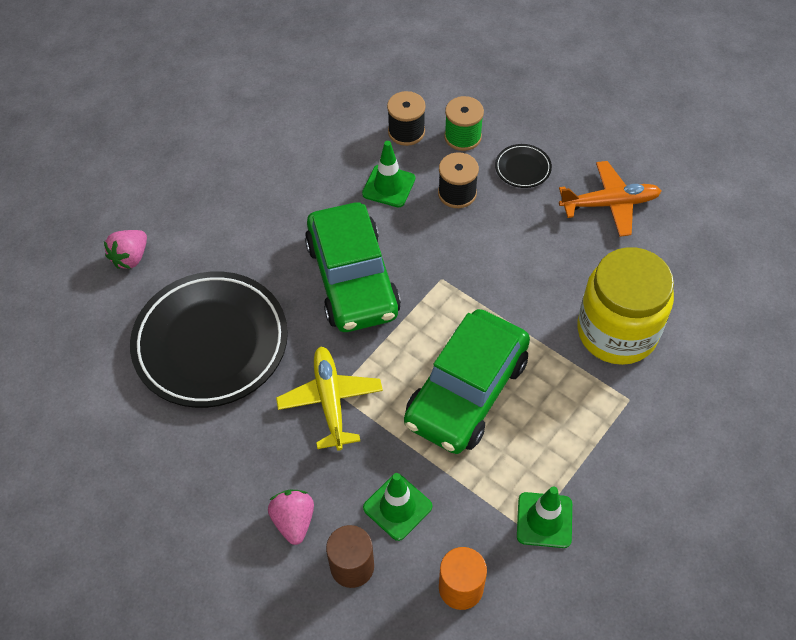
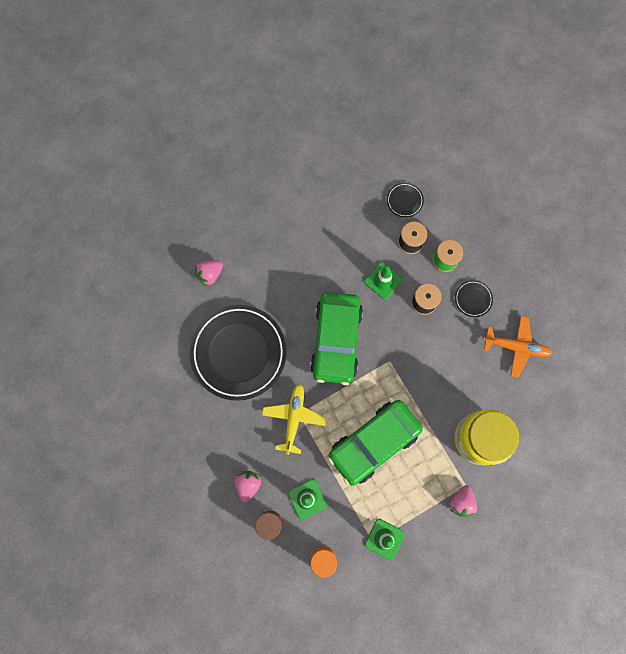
camera: 20 degrees right, 20 degrees up
(377, 90) = (404, 201): none -> black plate
(634, 424) = (461, 502): none -> pink strawberry

